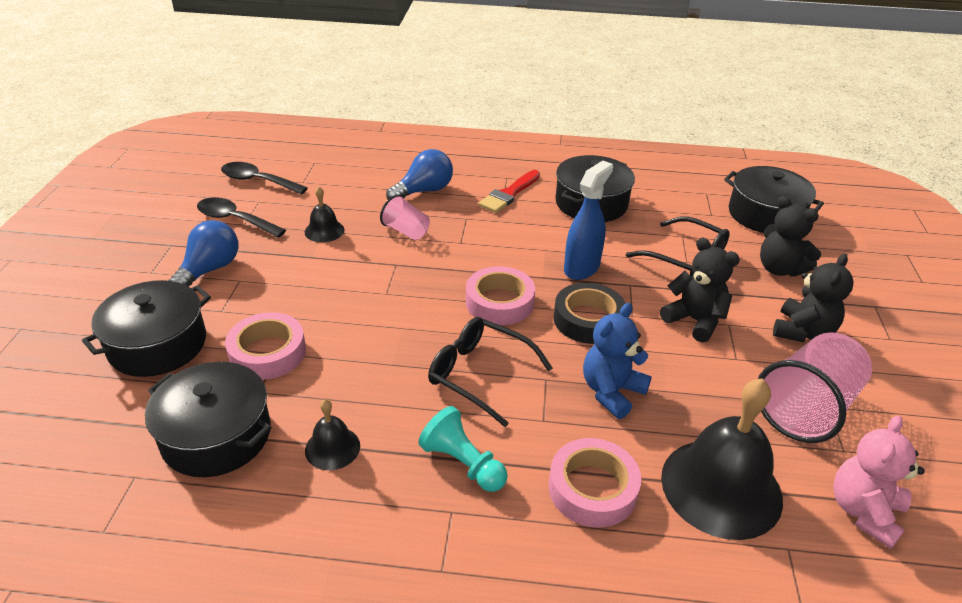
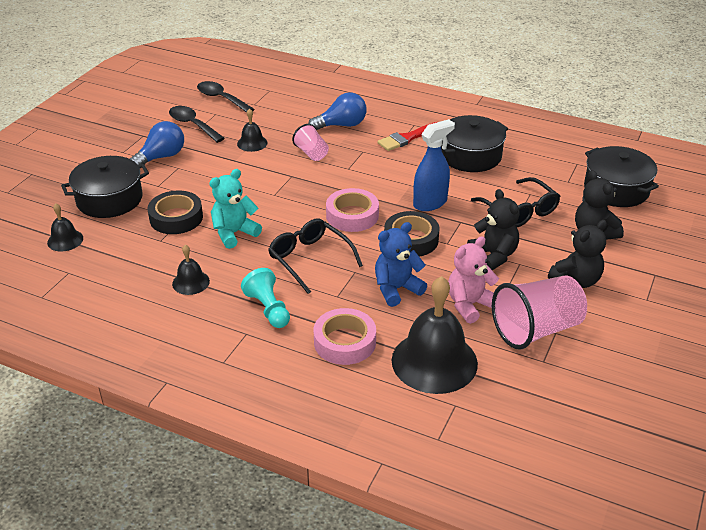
camera: 20 degrees right, 0 degrees up
(110, 423) = (65, 240): none -> black bell
(216, 435) = (124, 260): black pot -> none
(268, 352) = (176, 218): pink tape -> black tape
(360, 358) = (234, 233): none -> turquoise teddy bear
(864, 511) = (527, 398): pink teddy bear -> pink teddy bear (469, 305)

